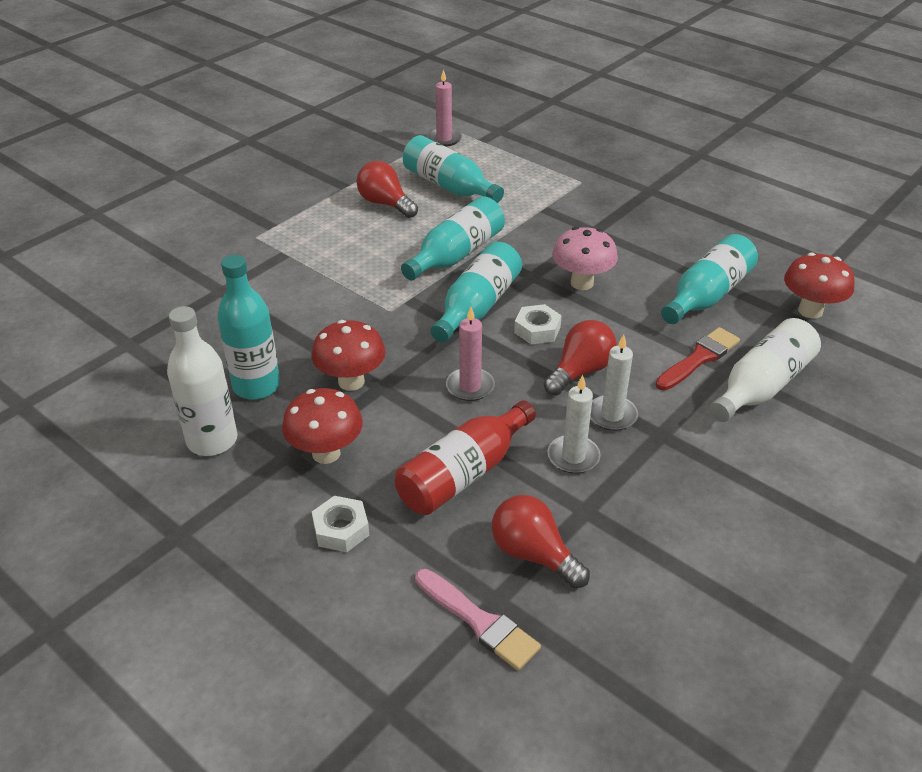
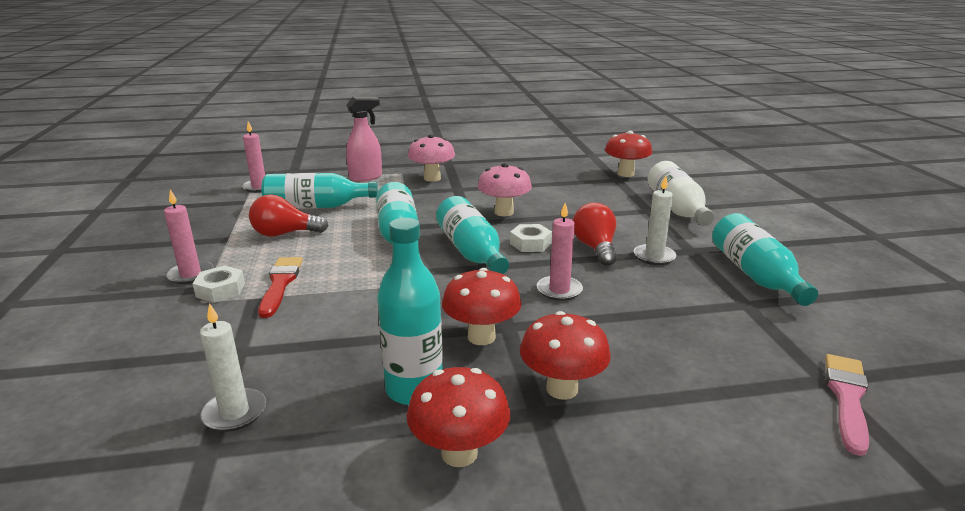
camera: 50 degrees left, 15 degrees down
(212, 440) = (459, 453): white bottle -> red mushroom
(281, 209) = (190, 275): none -> pink candle
(341, 529) = (677, 423): white nut -> white nut (220, 290)
(463, 474) = (660, 333): red bottle -> none
(479, 622) = (847, 398): pink brush -> pink brush turned 60 degrees counterclockwise
(533, 554) = (780, 342): red light bulb -> none
(542, 171) = (366, 177): none -> pink spray bottle
(573, 457) = (684, 285): white candle -> white candle (234, 413)
(596, 204) = (432, 178): none -> pink mushroom
(699, 358) = (630, 212): red brush -> red brush (280, 284)
(707, 295) = (573, 188): turquoise bottle -> turquoise bottle (755, 275)

